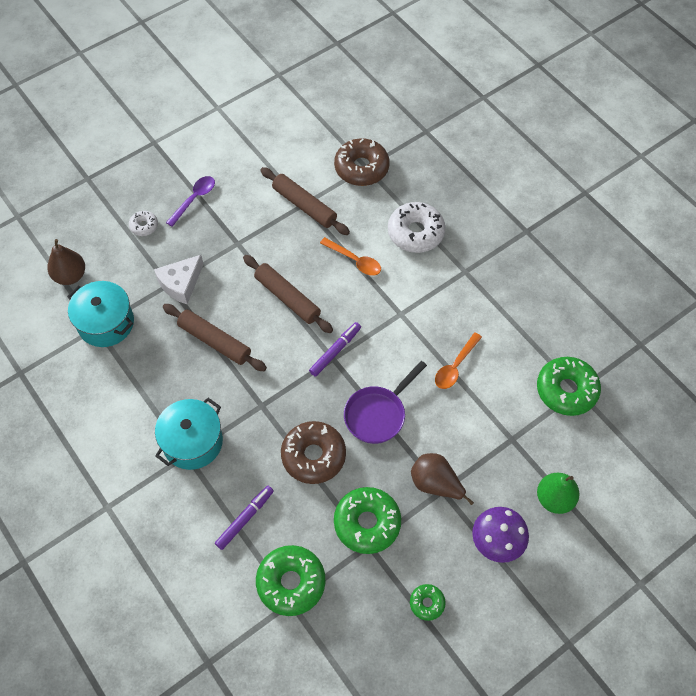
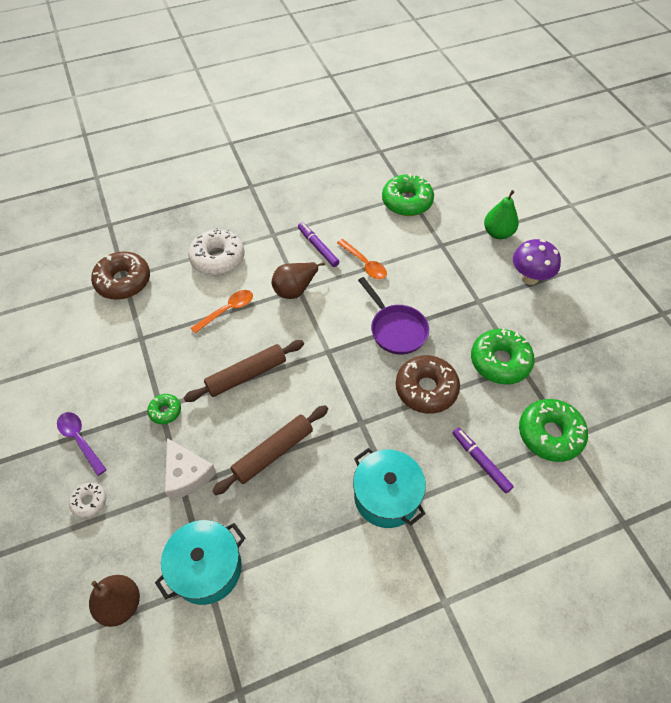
camera: 75 degrees left, 5 degrees down
(304, 206) = (143, 338): brown rolling pin -> none
(335, 351) = (321, 348): purple marker -> purple marker (318, 247)
(427, 603) = (577, 335): green donut -> green donut (165, 411)
(435, 484) = (472, 304): brown pear -> brown pear (295, 289)

